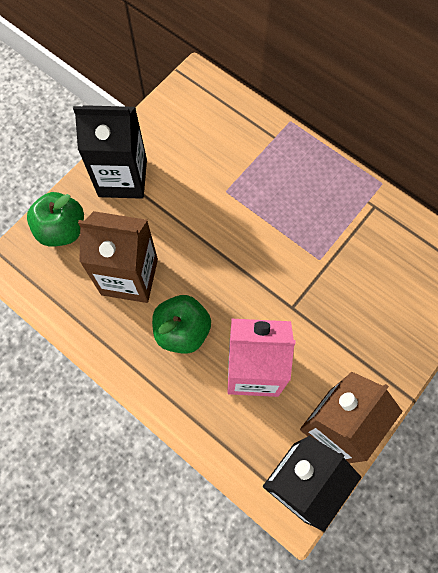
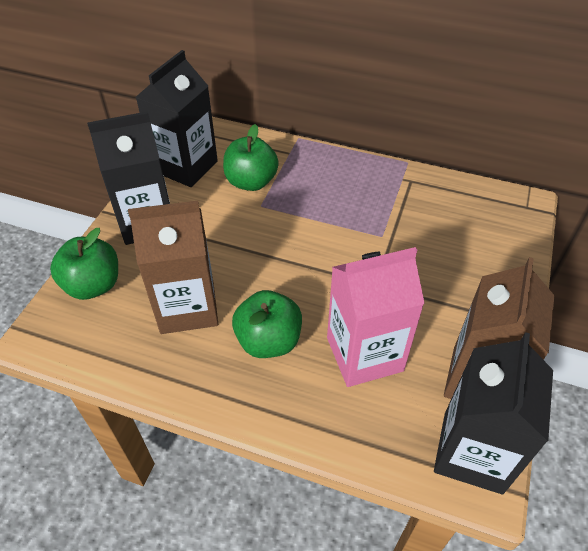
camera: 20 degrees left, 20 degrees down
(175, 125) = (186, 166): none -> black carton
(227, 161) = (251, 182): none -> green apple

